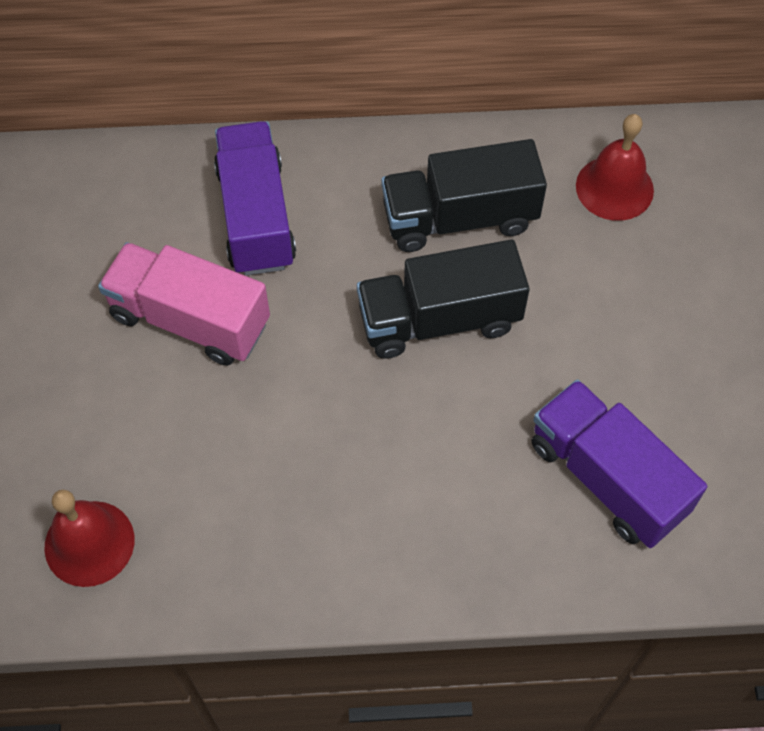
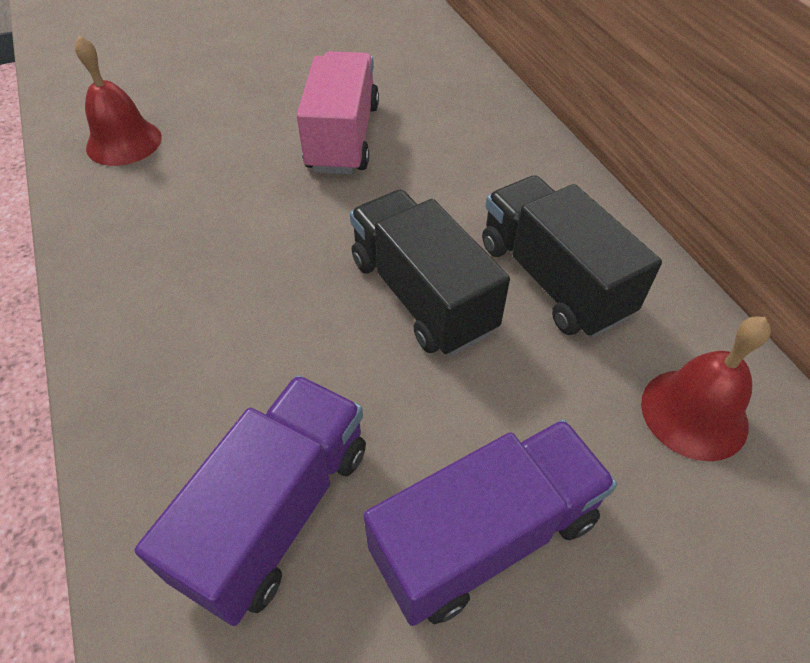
camera: 70 degrees right, 10 degrees down
(256, 216) = (464, 145): purple truck -> purple truck (485, 536)

